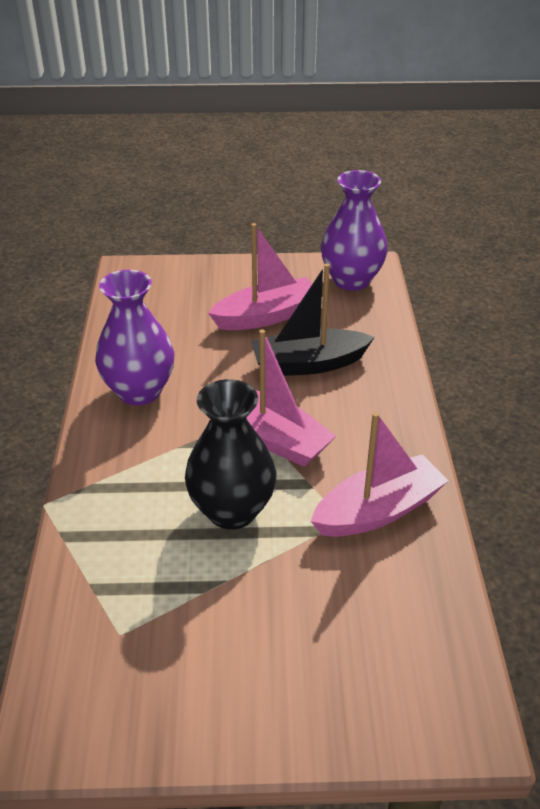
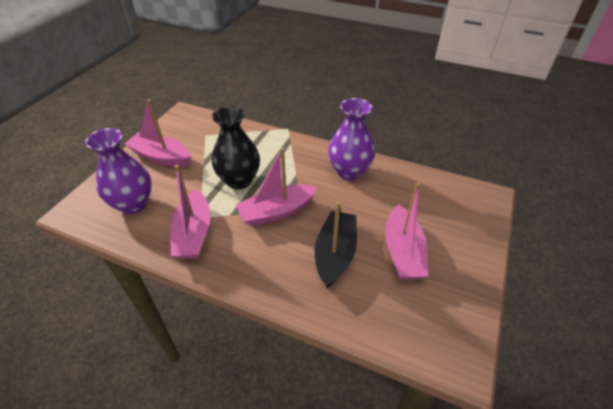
camera: 115 degrees right, 5 degrees up
(234, 673) = (161, 157): none -> pink boat
(351, 280) = (438, 332): purple vase -> purple vase (133, 204)

